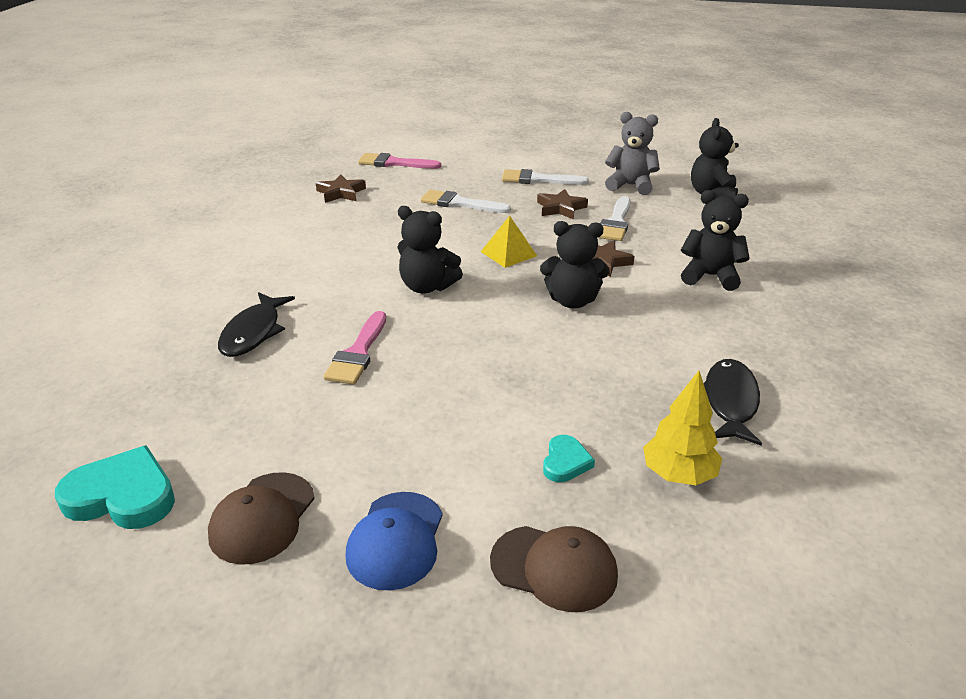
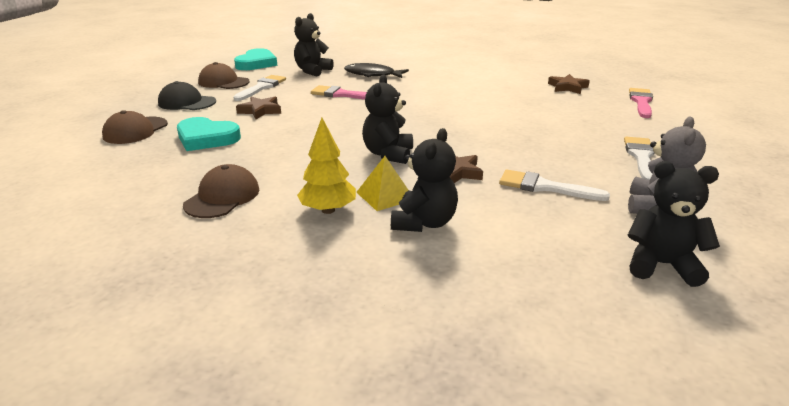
camera: 95 degrees right, 5 degrees down
(396, 540) = (187, 102): blue cap -> black cap
(427, 287) = (417, 110): black teddy bear -> black teddy bear (312, 71)
(459, 203) = (564, 123): white brush -> white brush (262, 87)
(508, 253) = (469, 136): yellow pyramid -> yellow pyramid (385, 196)
(560, 208) = (571, 163): brown star -> brown star (260, 111)
(565, 462) = (206, 138): turquoise heart -> turquoise heart, size x1.84
(678, 474) = (167, 167): yellow tree -> yellow tree (328, 210)
(730, 402) = (222, 197): black fish -> brown cap

